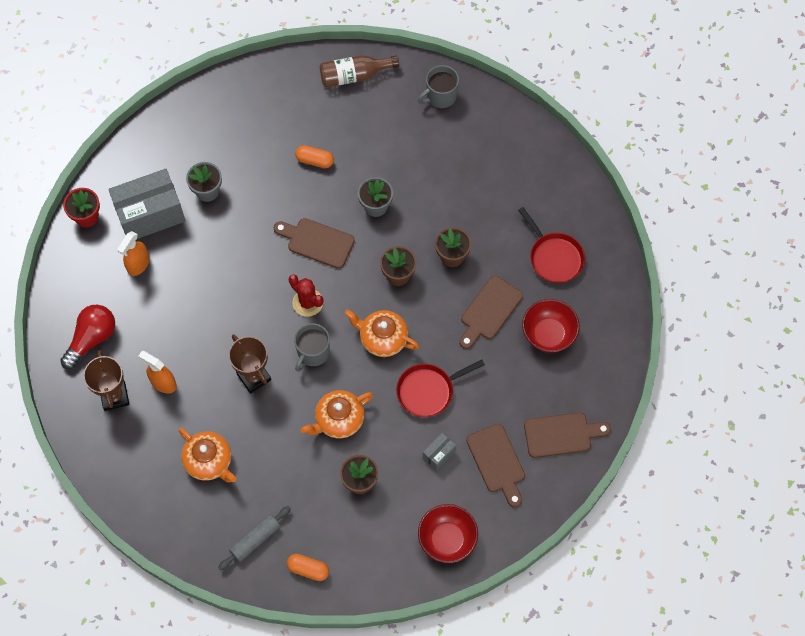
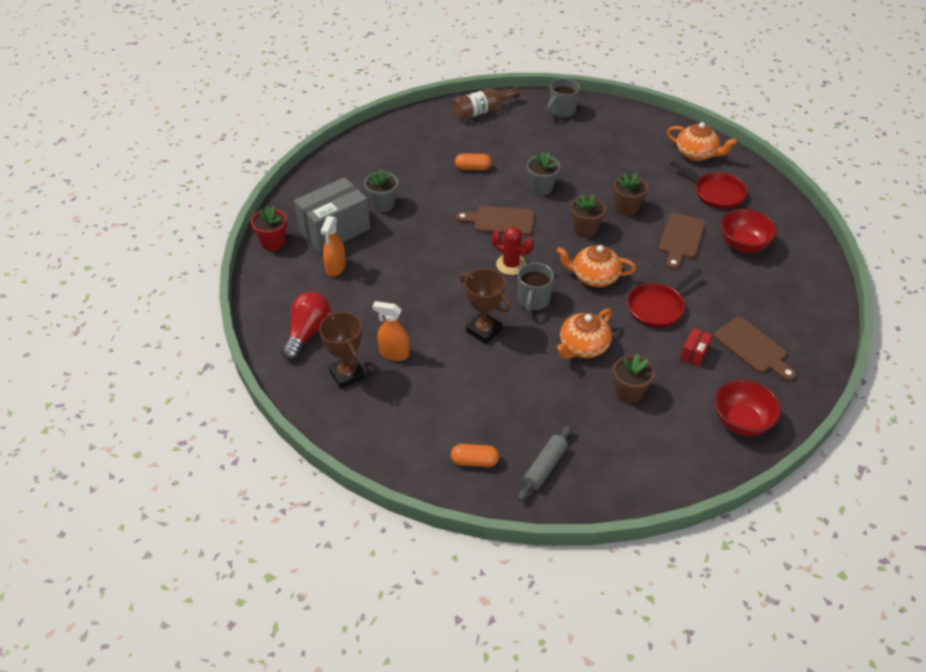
camera: 15 degrees left, 20 degrees down
(209, 461) = (467, 408): orange teapot -> orange teapot (696, 154)
(308, 569) = (613, 481): orange capsule -> orange capsule (474, 461)
(439, 454) = (694, 353): grey box -> red box
(562, 435) = (800, 314): brown cutting board -> none

